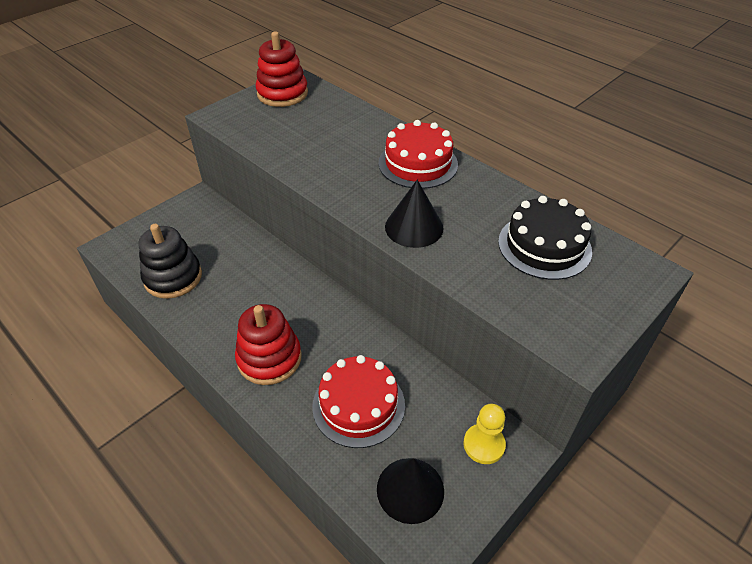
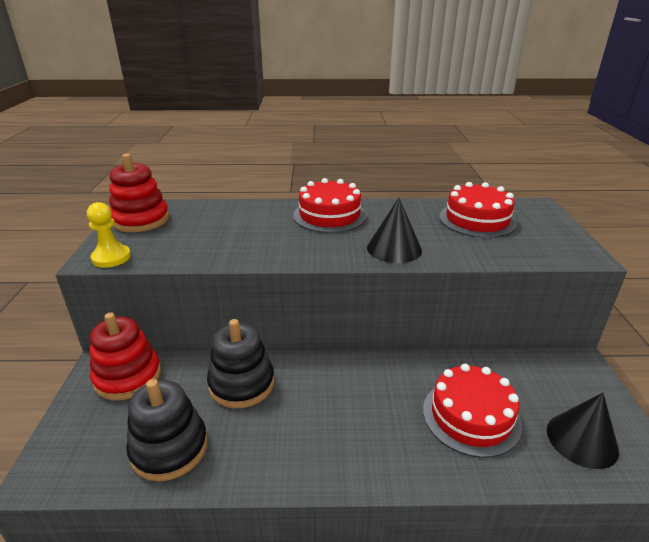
camera: 45 degrees left, 15 degrees down
(253, 267) = (241, 384): none -> black stacking toy
(269, 358) = (361, 440): red stacking toy -> red stacking toy (128, 376)
(484, 445) = (565, 376): yellow pawn -> yellow pawn (111, 258)
(544, 246) = (477, 220): black cake -> red cake

